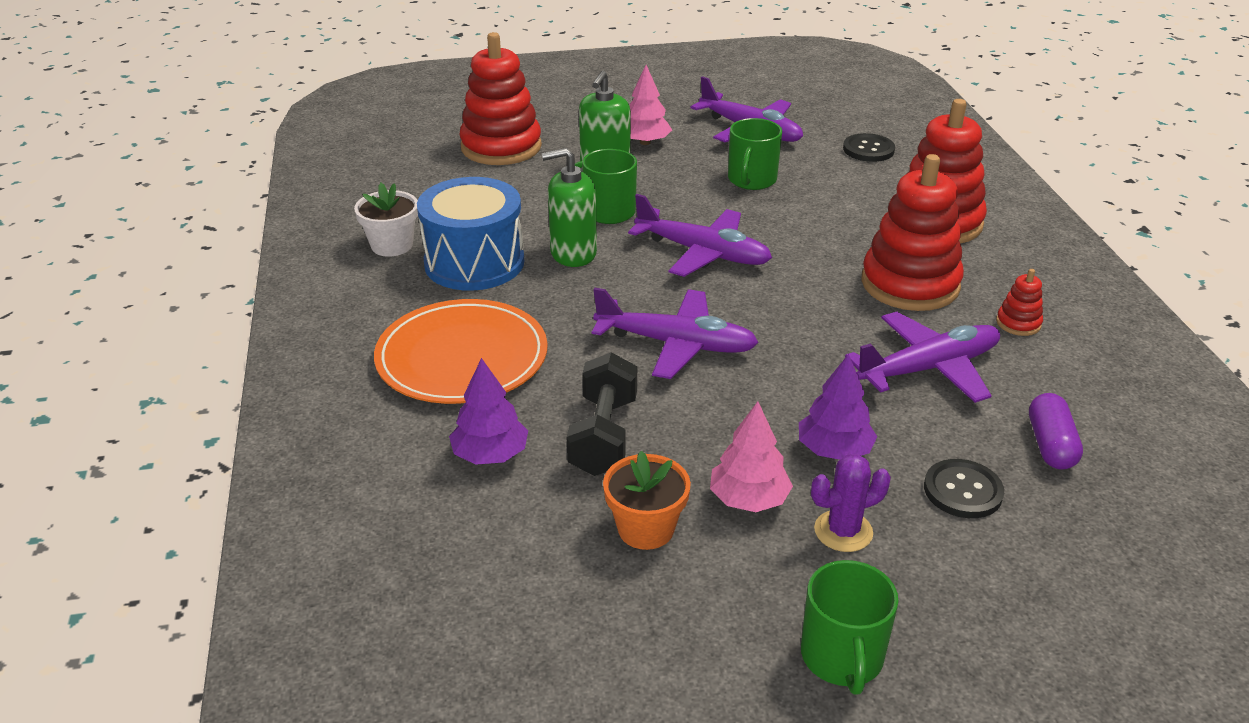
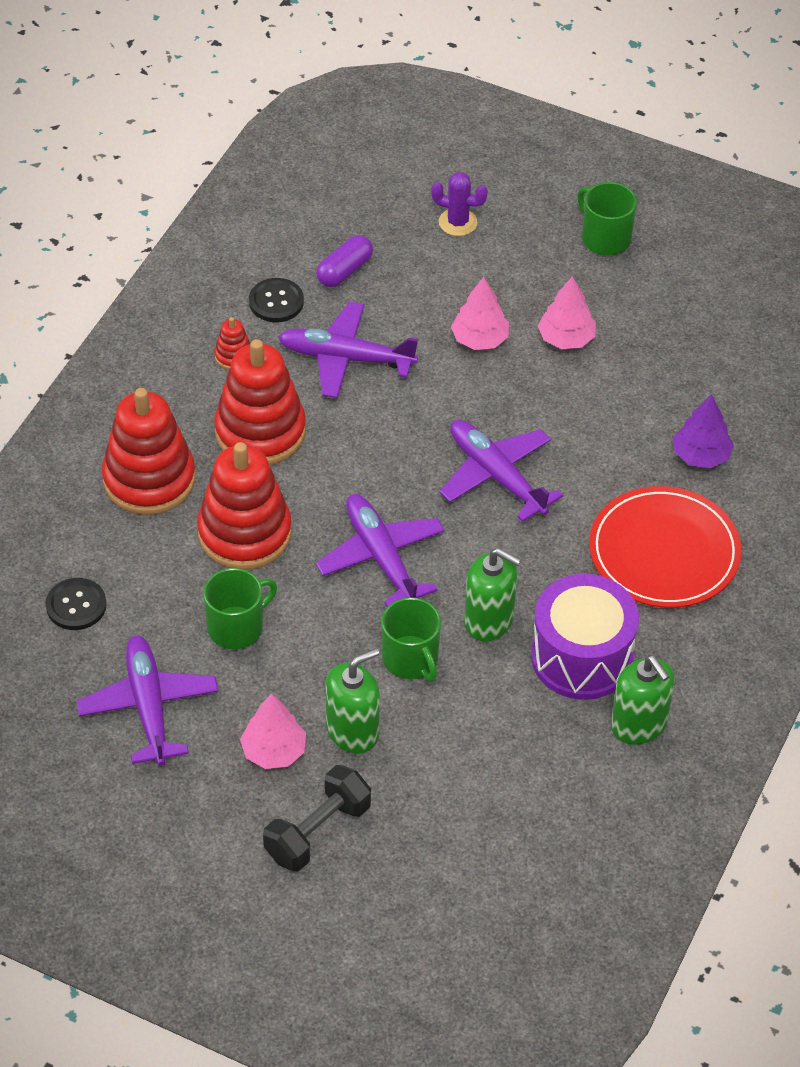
camera: 145 degrees left, 15 degrees up
(392, 245) = (639, 724): white flower pot -> green soap dispenser
(462, 357) = (664, 552): orange plate -> red plate
(474, 262) = (581, 657): blue drum -> purple drum
(501, 147) = (426, 833): red stacking toy -> red stacking toy (244, 533)
(603, 436) = (616, 429): black dumbbell -> black dumbbell (317, 832)
(646, 529) = (644, 354): orange flower pot -> none
(834, 450) = (479, 339): purple tree -> pink tree
(842, 658) = (605, 238): green mug -> green mug turned 75 degrees counterclockwise
(843, 531) = (532, 292): purple cactus -> purple cactus (457, 222)
(963, 491) = (435, 275): black button -> black button (276, 302)

